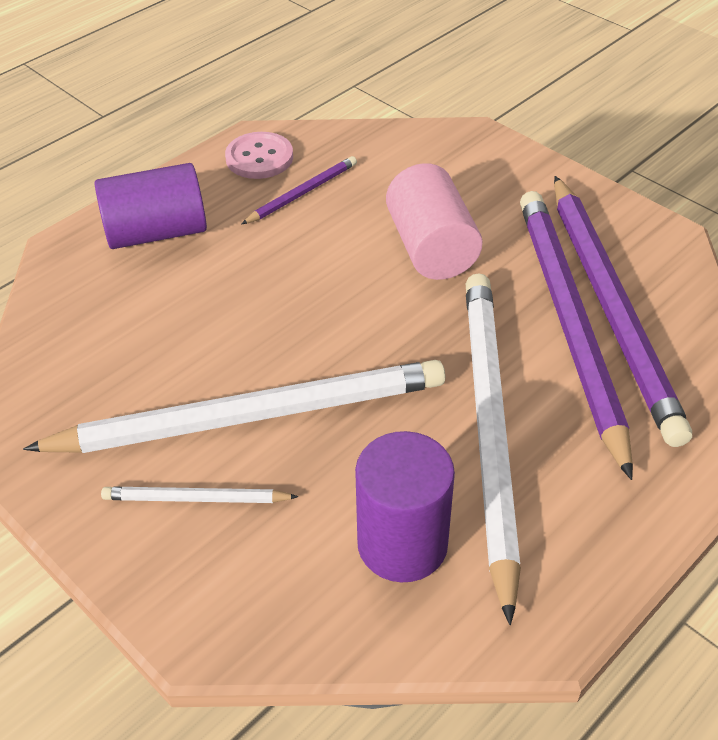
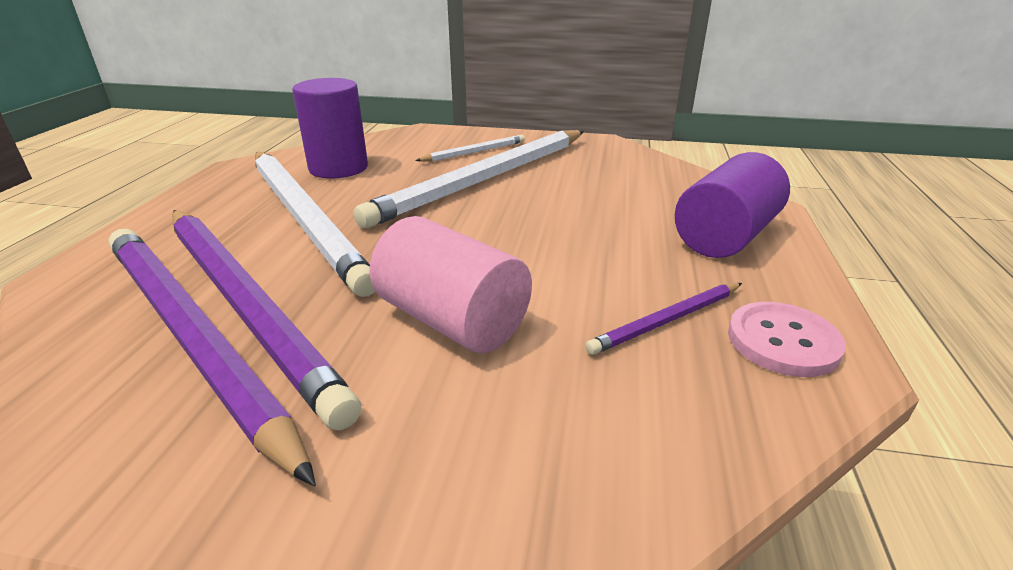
camera: 145 degrees right, 15 degrees down
(302, 193) = (667, 321): purple pencil -> purple pencil turned 45 degrees clockwise

